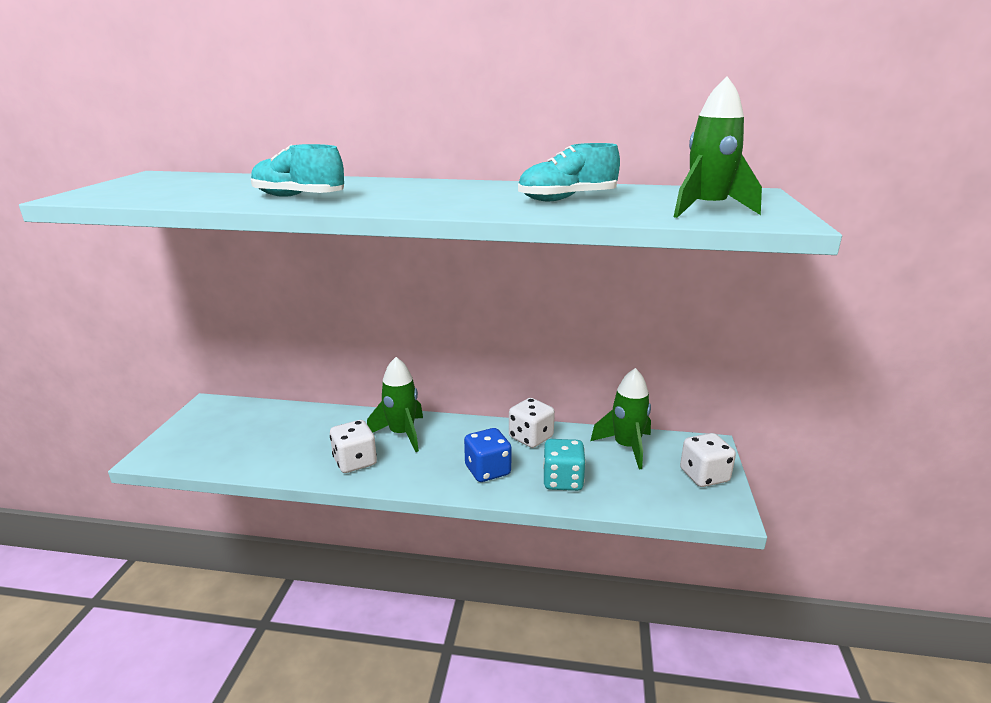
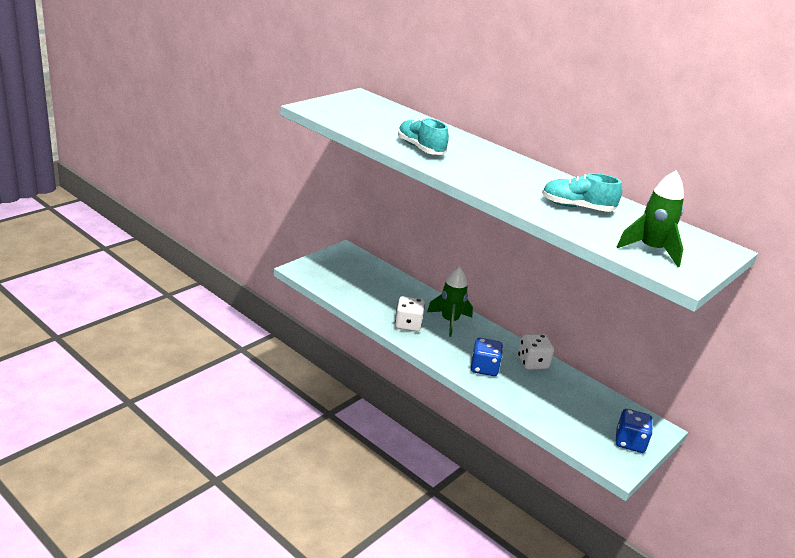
camera: 30 degrees right, 5 degrees up
(562, 481) = (527, 397): turquoise dice -> none
(626, 447) = (594, 400): green rocket -> none
(704, 476) = (629, 442): white dice -> blue dice

